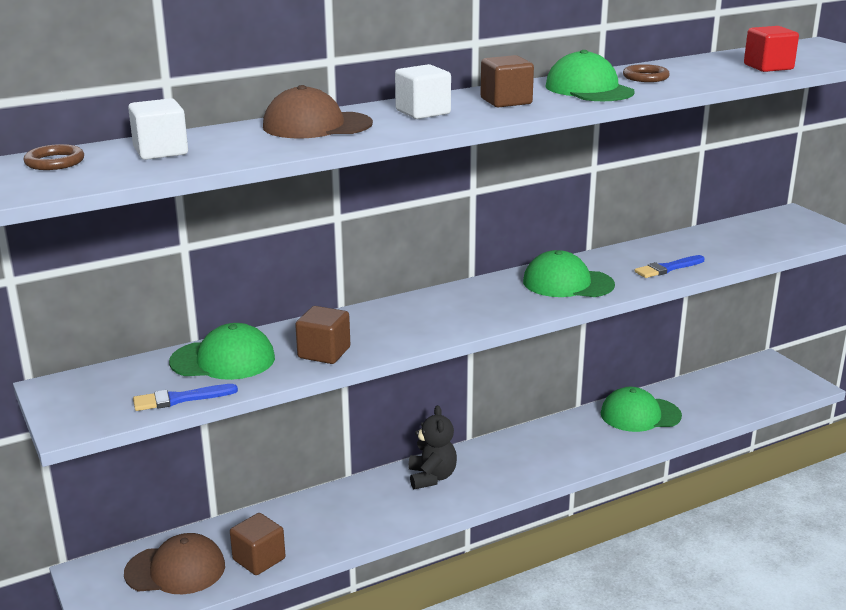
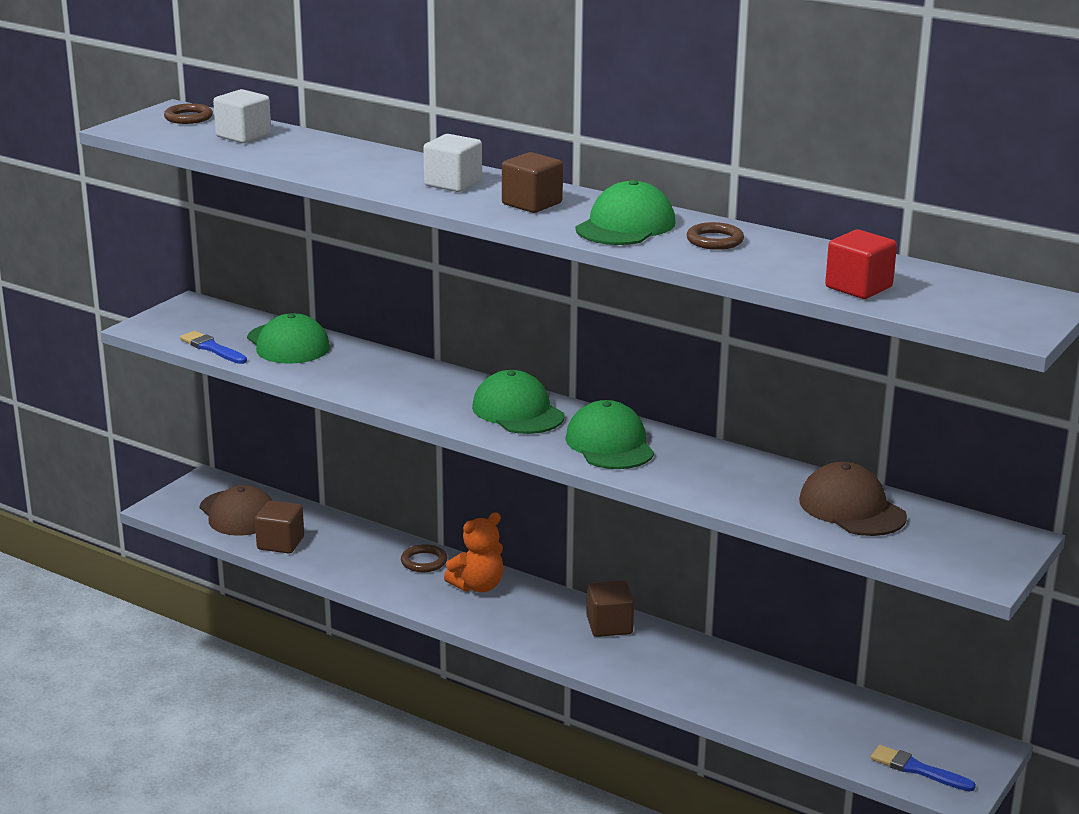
camera: 60 degrees right, 0 degrees up
(317, 125) = (366, 161): brown cap -> brown cap (852, 508)
(324, 353) = (338, 376): brown cube -> brown cube (609, 625)
(369, 491) = (424, 561): none -> brown ring
(431, 477) = (478, 586): black teddy bear -> orange teddy bear
(640, 415) = (732, 678): green cap -> green cap (518, 411)
(667, 268) = (717, 488): blue brush -> blue brush (917, 769)

